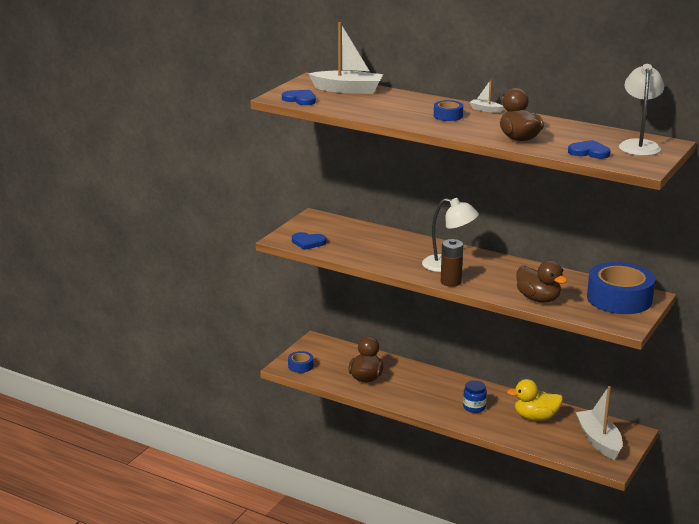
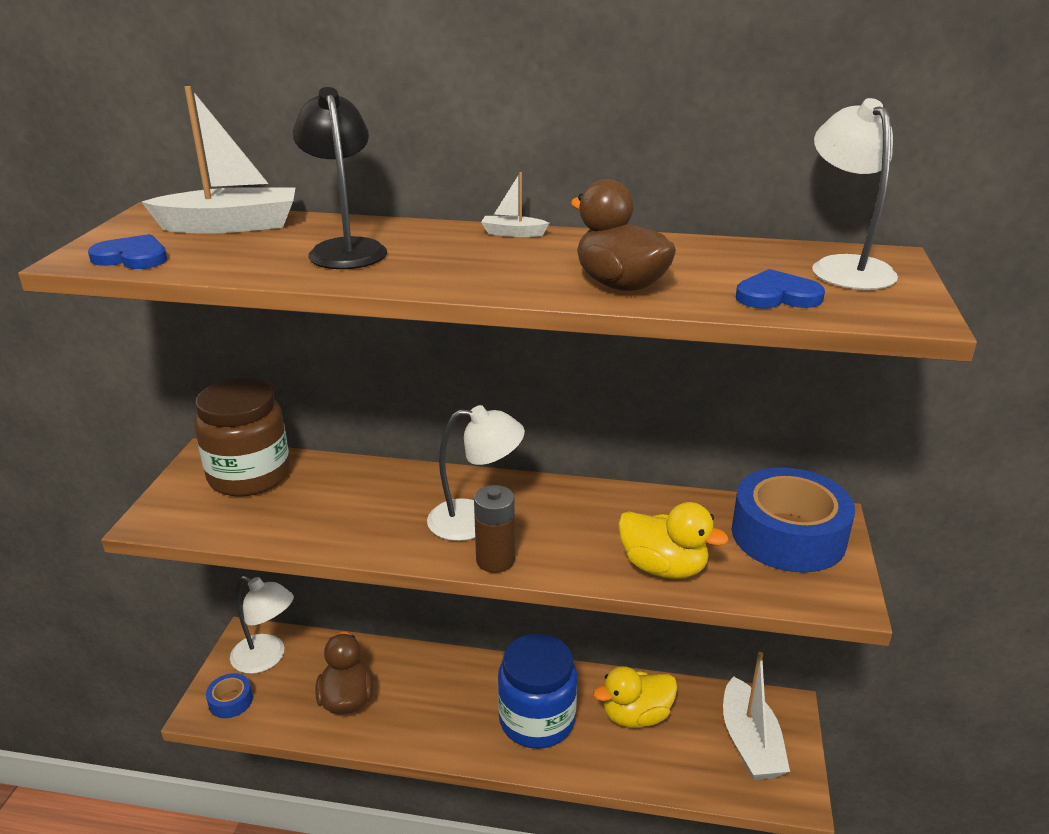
camera: 20 degrees left, 5 degrees up
(308, 242) = (205, 518): blue heart -> none
(325, 352) = (267, 658): none -> white lamp
(334, 228) = (249, 475): none -> brown jar
(399, 107) = (345, 249): none -> black lamp
(448, 116) = (451, 254): blue tape -> none
(474, 407) = (537, 720): blue jar -> blue jar, size x2.07
(538, 299) = (663, 567): brown duck -> yellow duck
(599, 441) = (750, 742): white boat -> white boat turned 150 degrees counterclockwise

